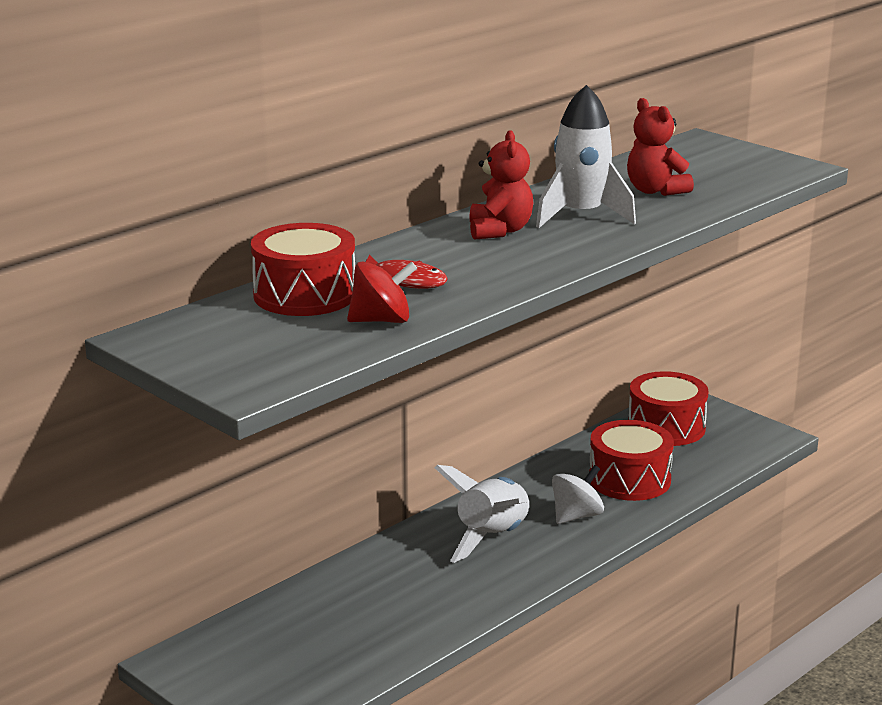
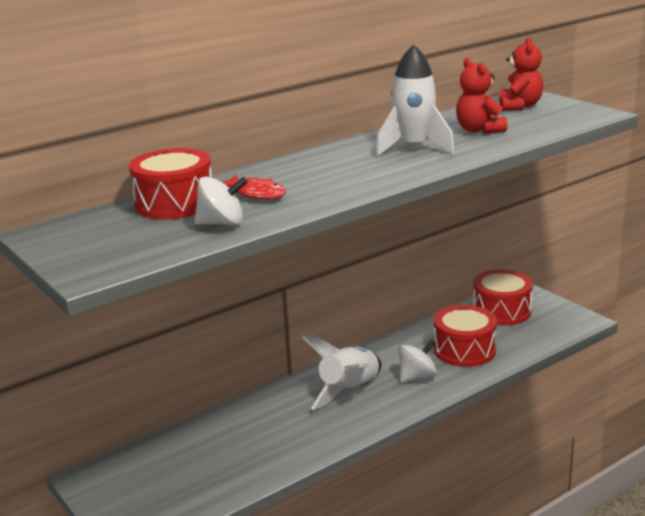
camera: 10 degrees right, 0 degrees up
(381, 320) = (222, 223): red spinning top -> white spinning top
(499, 231) = (346, 158): red teddy bear -> red teddy bear (519, 106)

